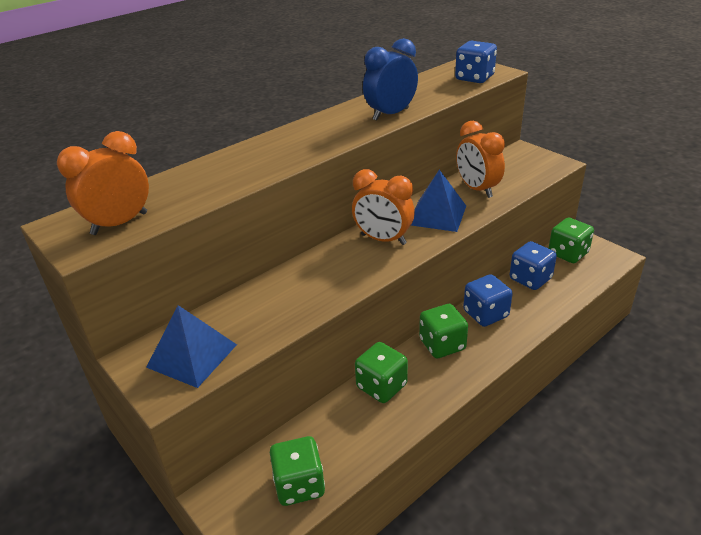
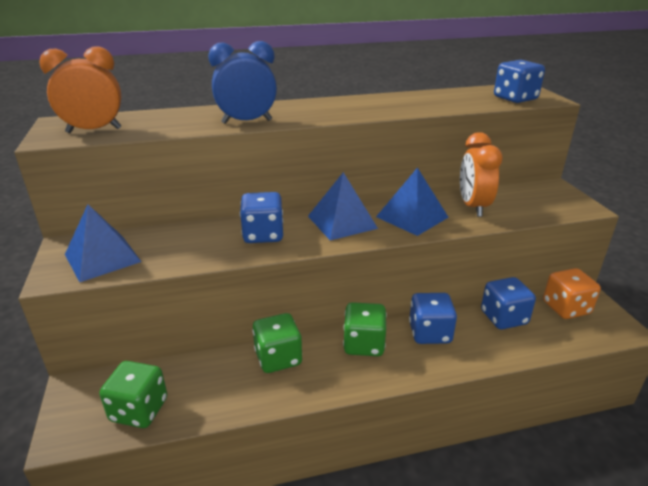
camera: 25 degrees right, 5 degrees down
(325, 276) = (263, 235): none -> blue dice
(383, 239) = (342, 222): orange clock -> blue pyramid
(390, 114) = (398, 108): blue clock -> blue clock (247, 122)
(568, 253) = (566, 308): green dice -> orange dice

